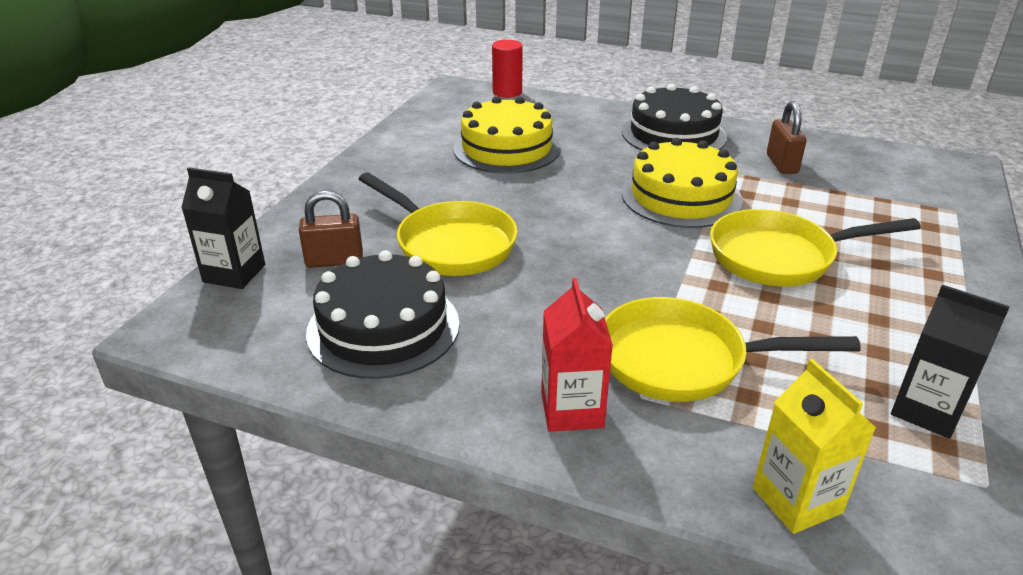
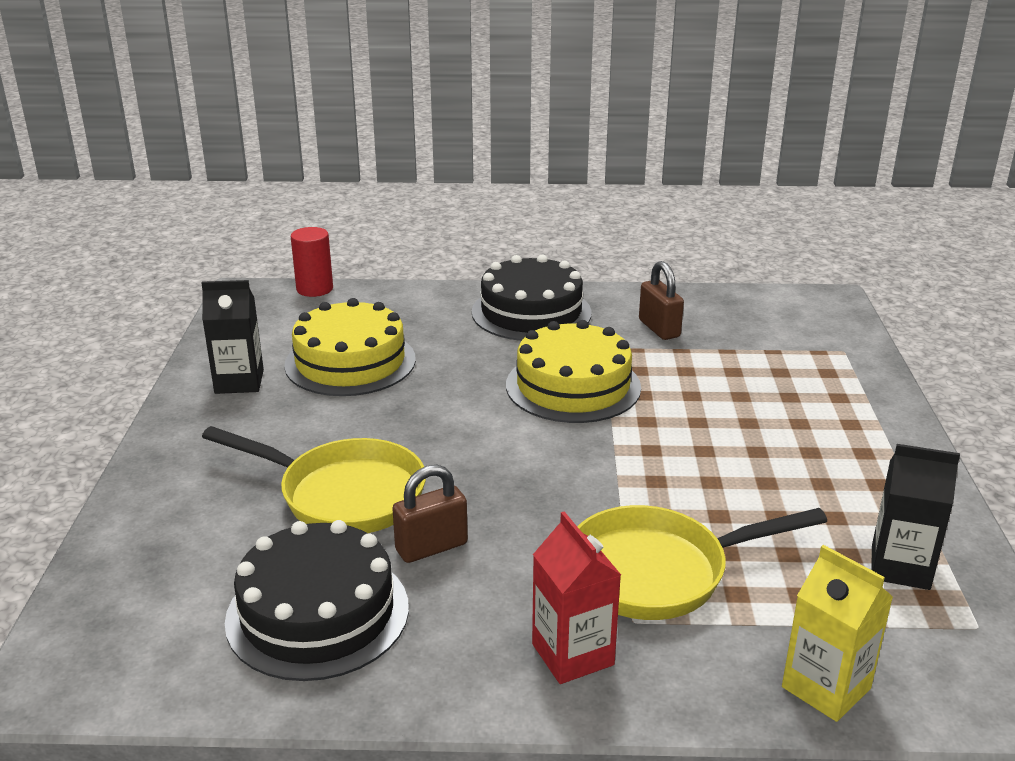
camera: 20 degrees left, 5 degrees down
(234, 273) = (92, 590): black carton -> black carton (239, 382)
(334, 261) = (213, 545): brown padlock -> brown padlock (431, 547)
(780, 257) = (702, 436): yellow pan -> none

